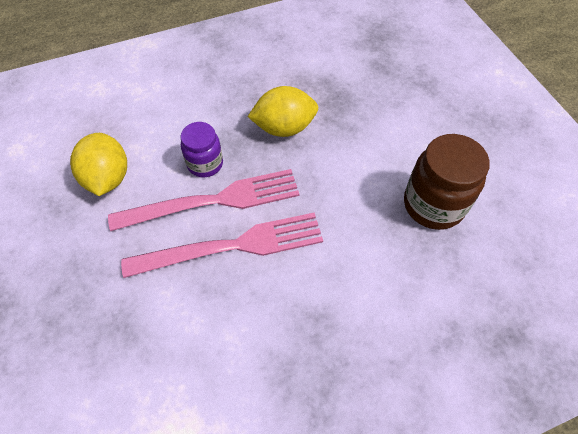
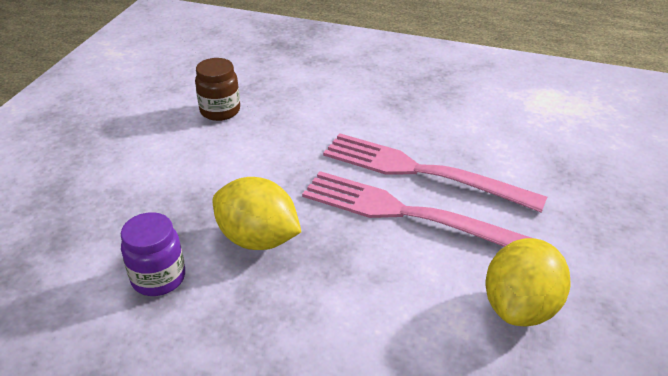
camera: 140 degrees left, 20 degrees down
(205, 164) = (386, 254): purple jar -> purple jar (158, 278)
(433, 205) = (220, 111): brown jar -> brown jar, size x0.62

